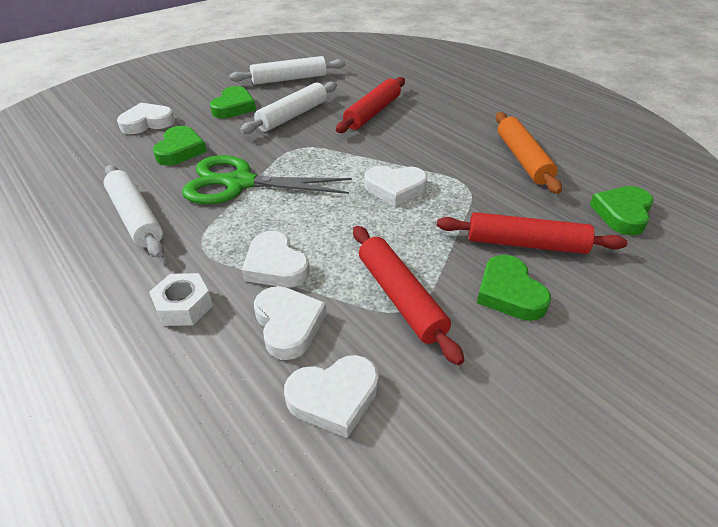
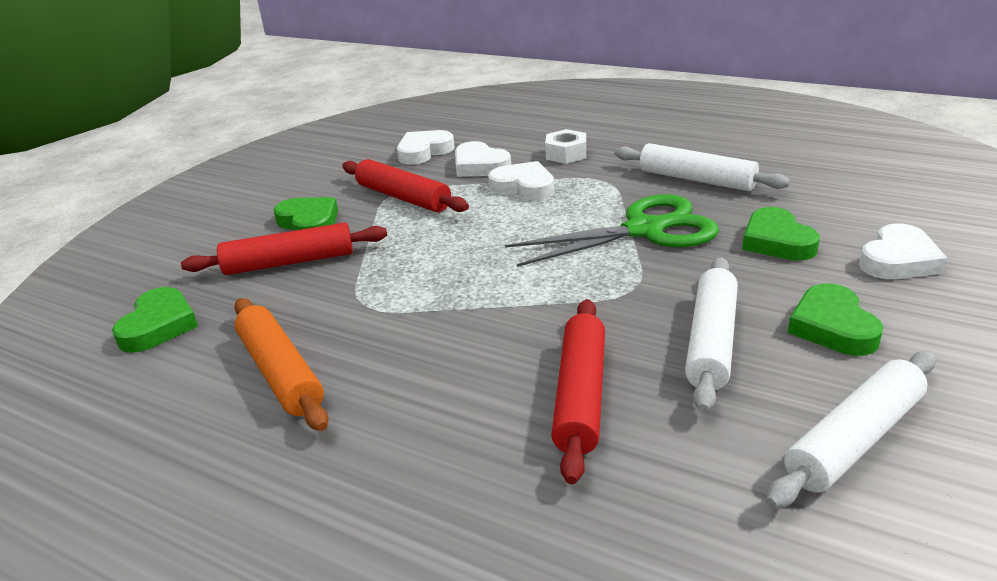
camera: 160 degrees right, 10 degrees down
(395, 188) = (456, 276): white heart -> none

